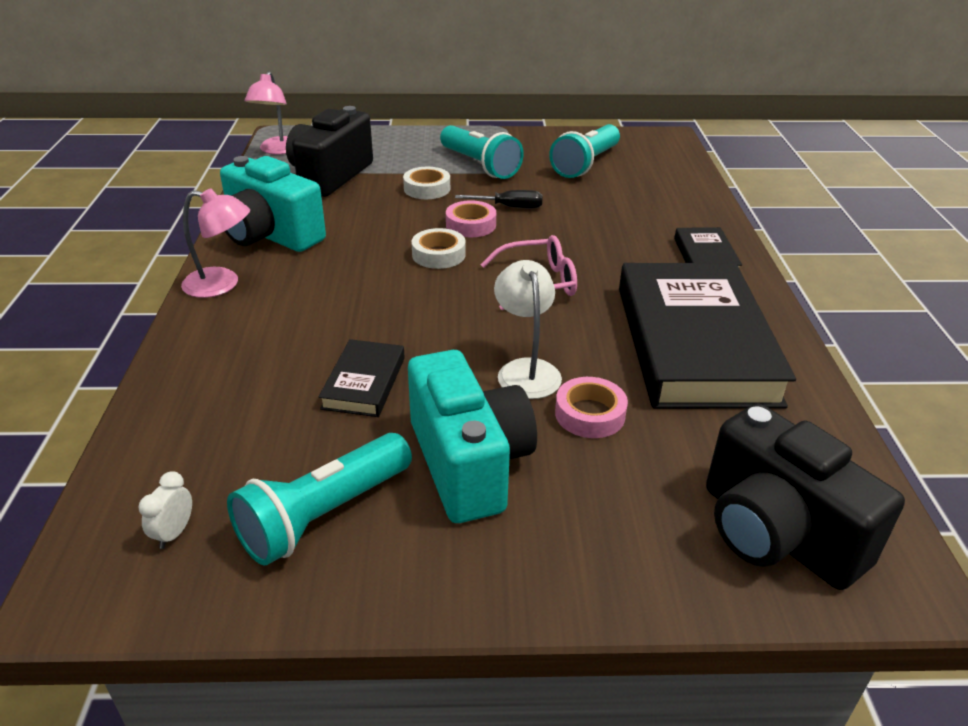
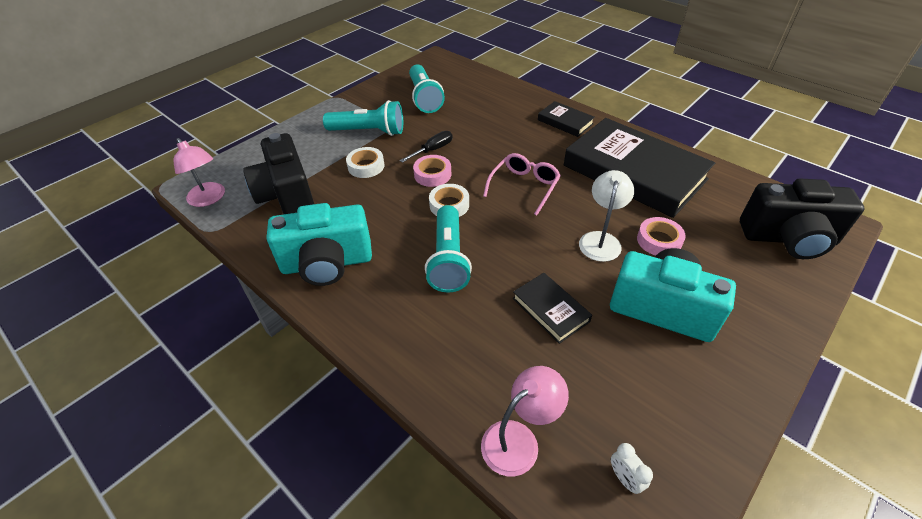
camera: 45 degrees left, 10 degrees up
(222, 284) = (361, 320): pink lamp -> pink lamp (519, 440)
(324, 515) = (661, 394): turquoise flashlight -> turquoise flashlight (449, 259)
(526, 370) = (600, 240): white lamp -> white lamp turned 75 degrees clockwise

